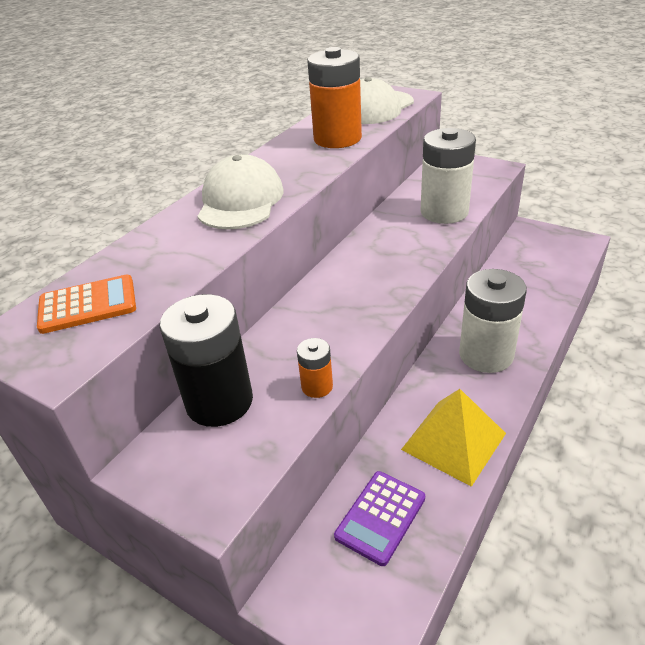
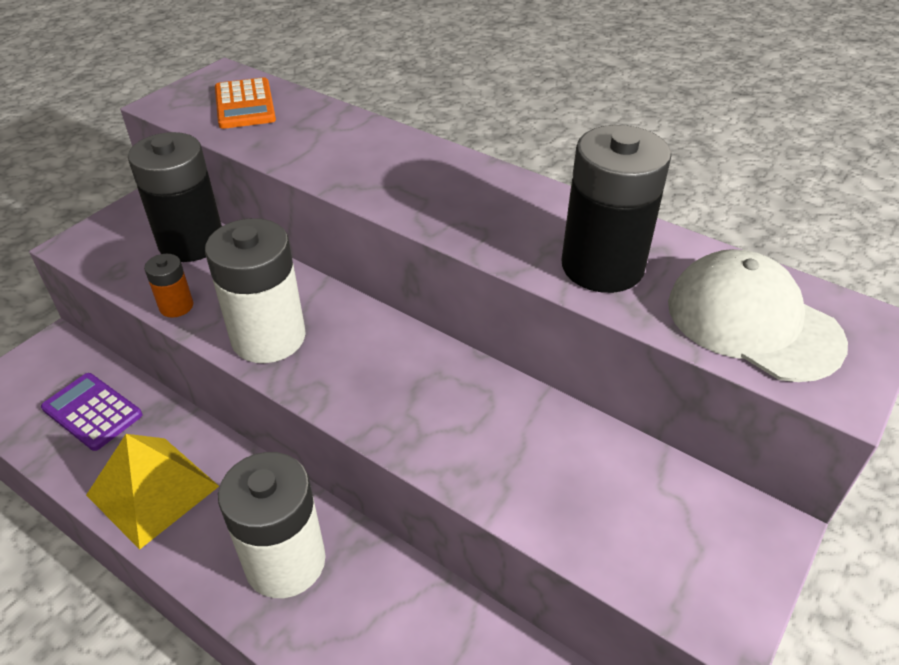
camera: 90 degrees right, 5 degrees up
(240, 201) = (414, 178): white cap -> none
(337, 139) = (602, 266): orange battery -> black battery
(444, 212) = (529, 480): white battery -> white battery (268, 337)

